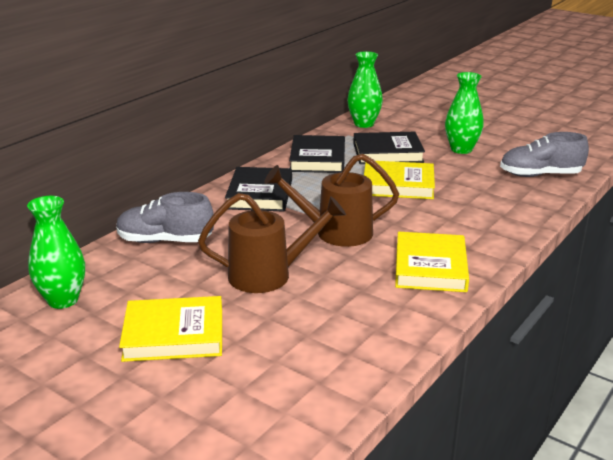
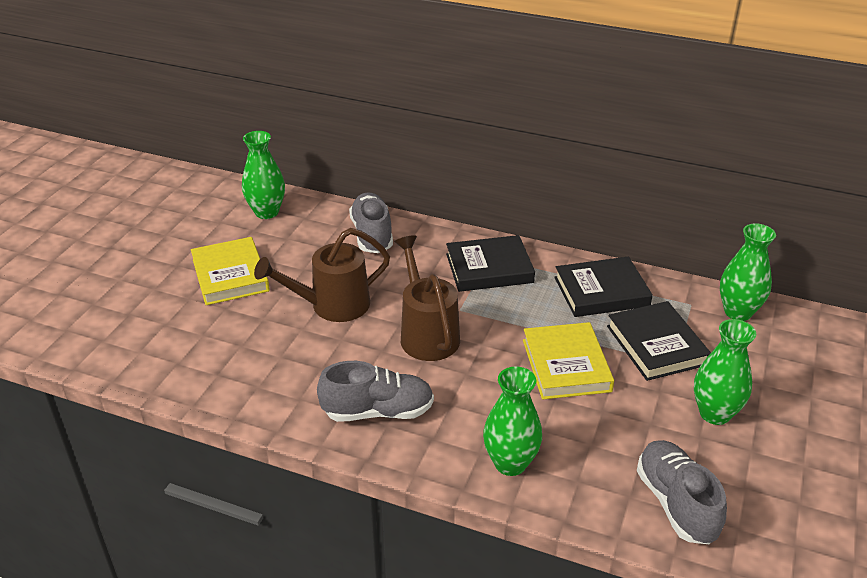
camera: 75 degrees right, 10 degrees up
(269, 275) = (331, 306): brown watering can -> brown watering can turned 90 degrees clockwise
(430, 267) = (378, 411): yellow book -> grey shoe
(499, 221) = (510, 463): none -> green vase

